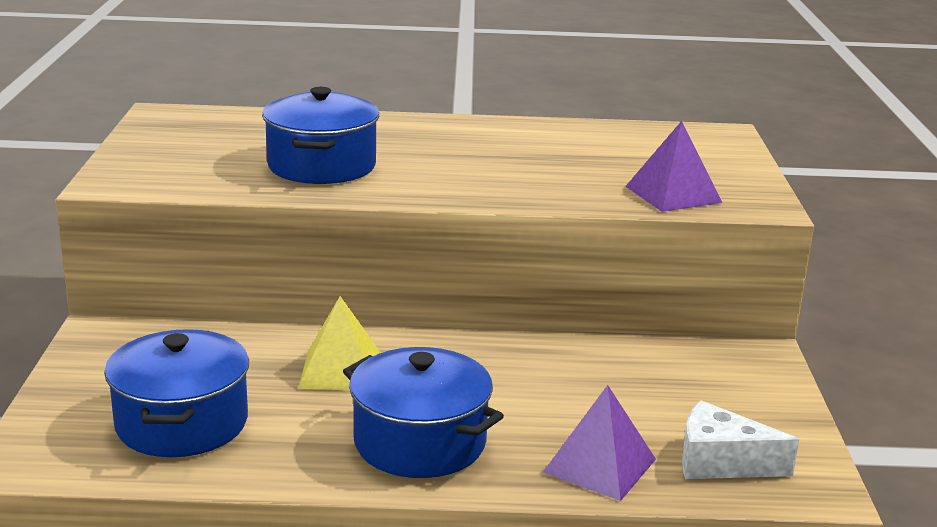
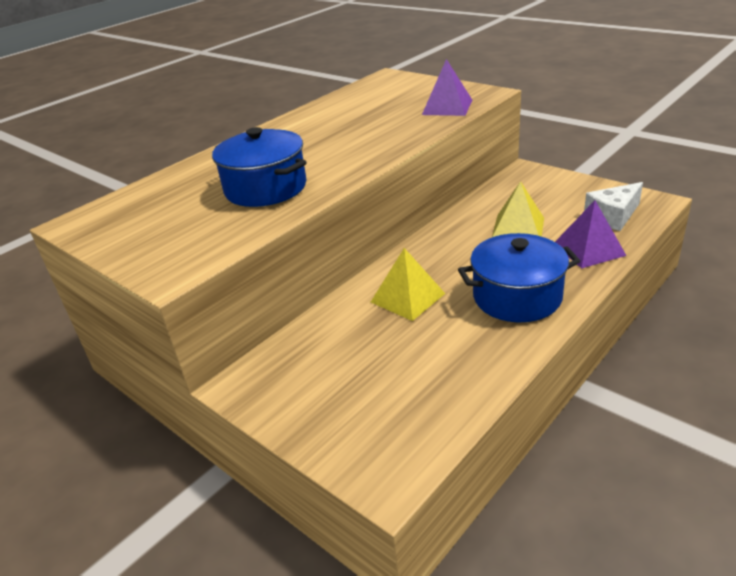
camera: 45 degrees left, 10 degrees up
(181, 423) = (407, 383): blue pot -> none
(589, 395) = (518, 228): none -> yellow pyramid

